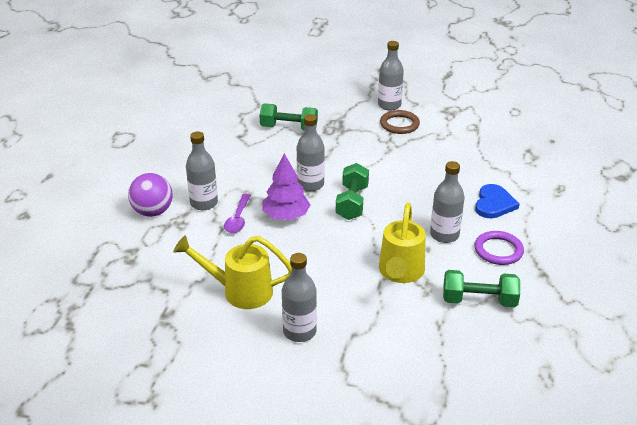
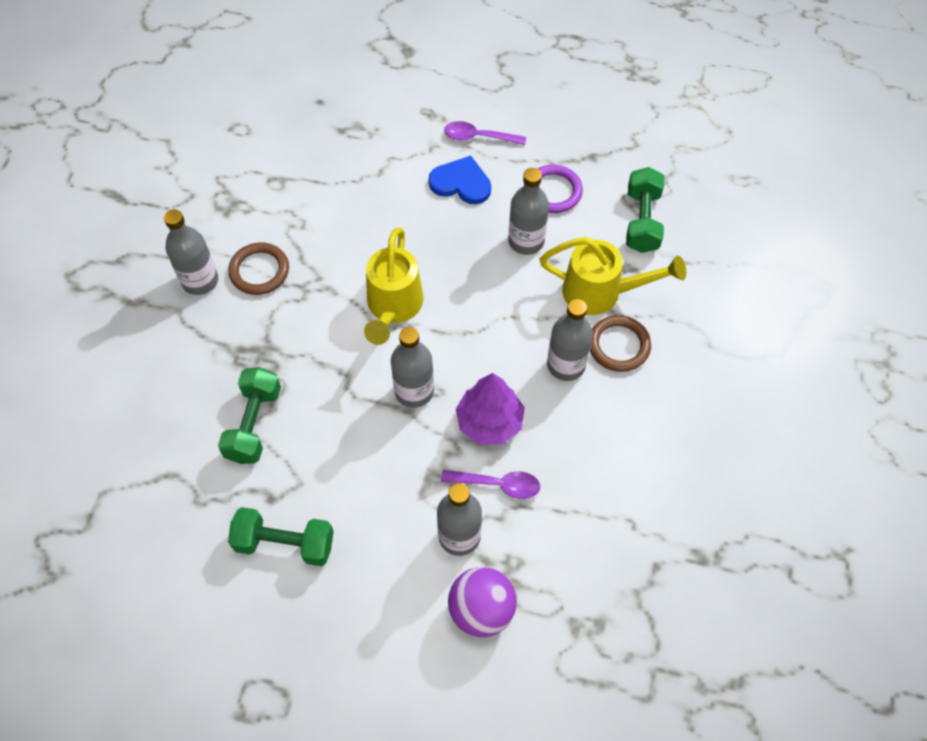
camera: 90 degrees left, 25 degrees up
(239, 291) = (649, 472): yellow watering can -> yellow watering can (393, 308)
(299, 331) = (712, 401): grey bottle -> grey bottle (566, 365)
(350, 280) = (618, 345): none -> brown ring
(352, 203) = (458, 339): green dumbbell -> green dumbbell (285, 543)
(543, 212) = (478, 137): none -> purple spoon

